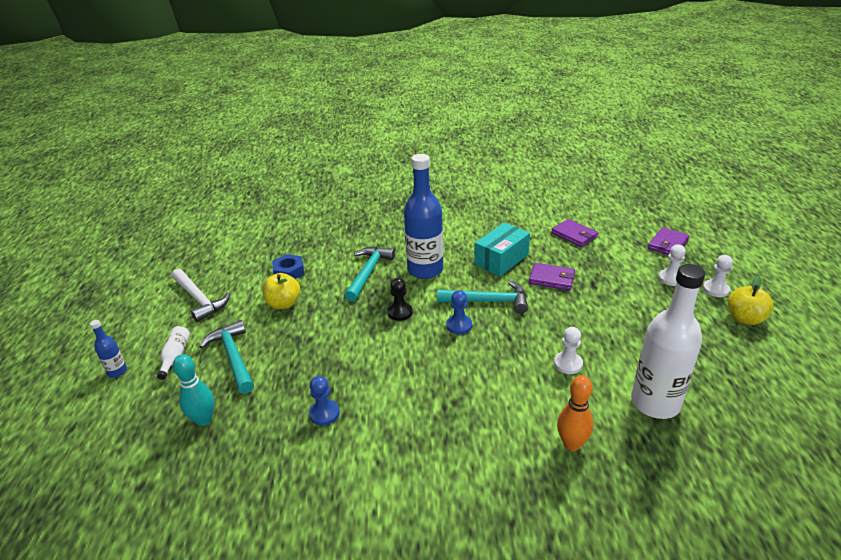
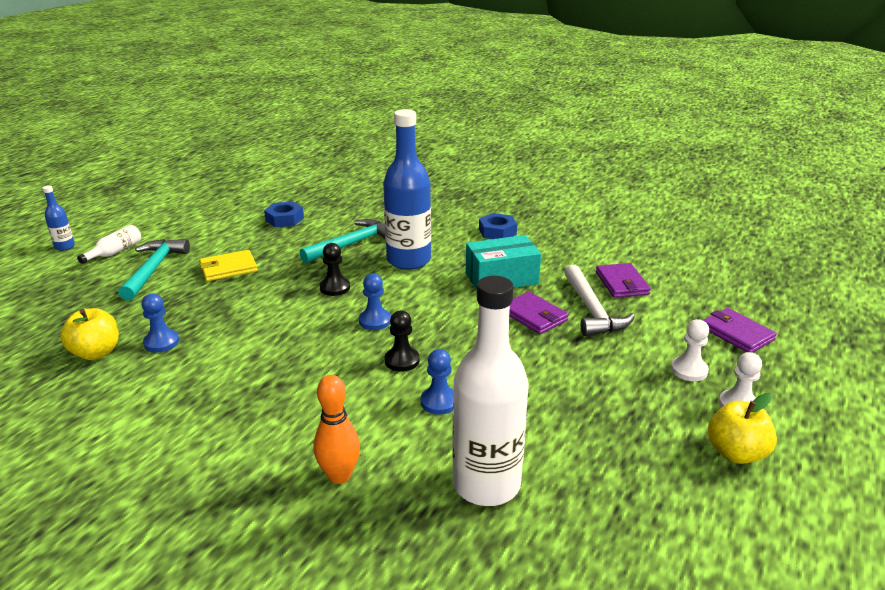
camera: 30 degrees right, 5 degrees down
(199, 299) = (187, 216): white hammer -> white hammer (592, 310)
(204, 420) = (73, 306): turquoise bowling pin -> none
(283, 304) = (246, 243): yellow apple -> yellow apple (96, 352)
(297, 330) = (228, 268): none -> yellow wallet
(457, 225) = (497, 232): none -> blue nut
(488, 301) = (434, 311): turquoise hammer -> none
(511, 346) = (402, 360): none -> black pawn
(568, 364) = (439, 402): white pawn -> blue pawn
(667, 244) = (737, 333): purple wallet -> purple wallet turned 75 degrees clockwise

